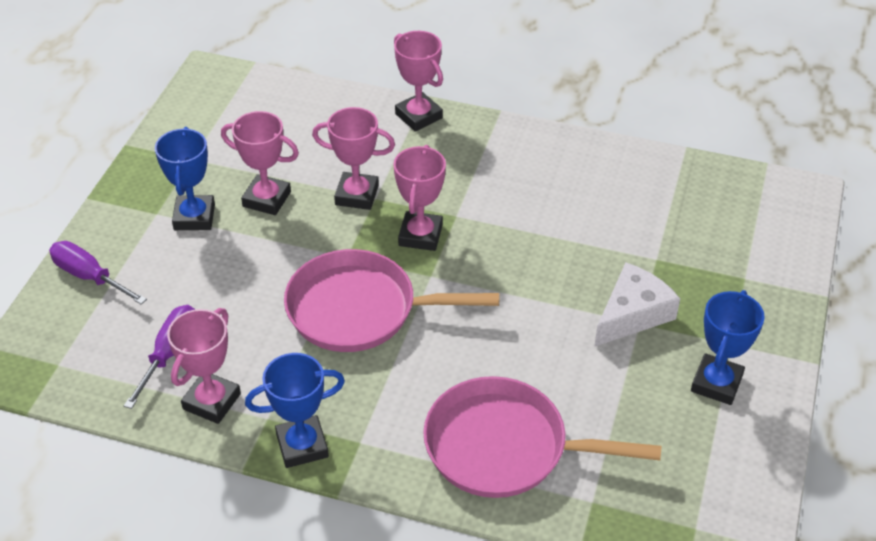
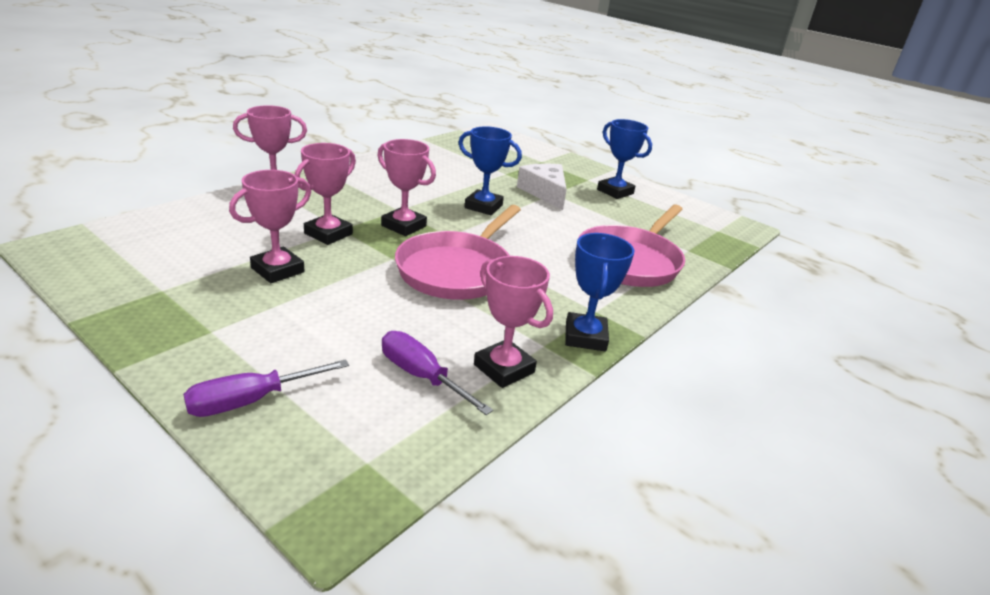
camera: 70 degrees left, 15 degrees down
(194, 217) = (249, 311): blue trophy -> blue trophy (483, 206)

